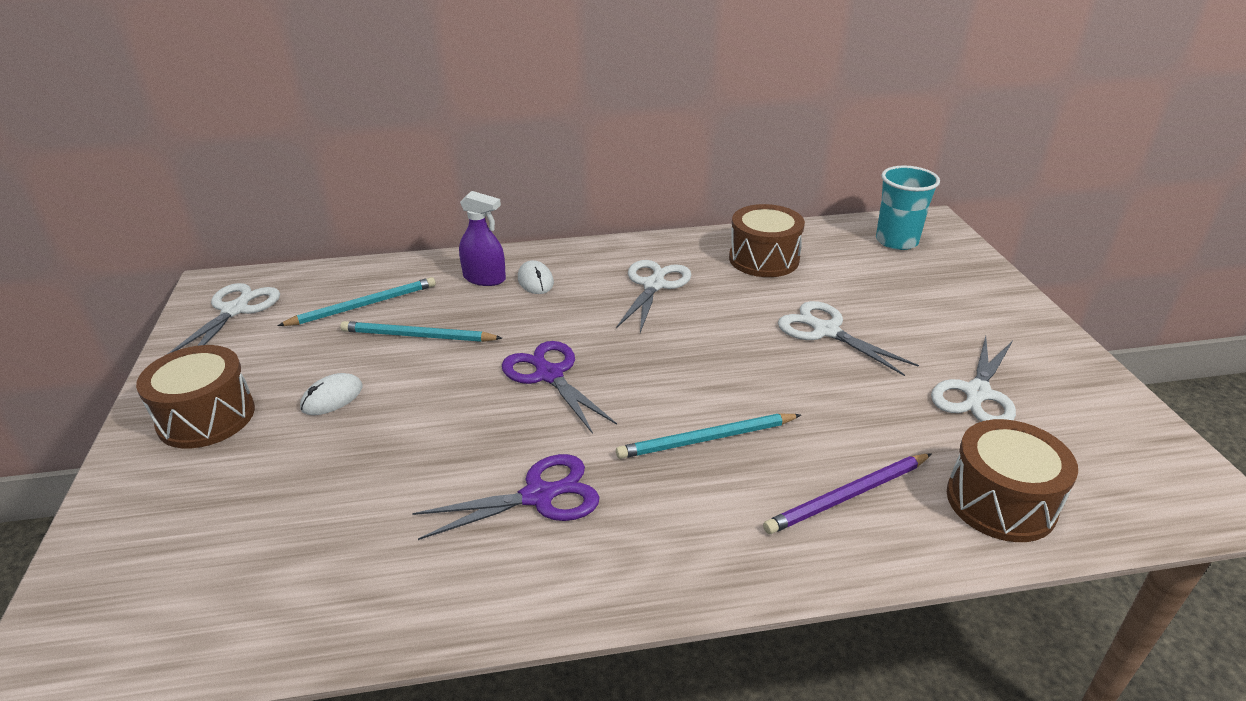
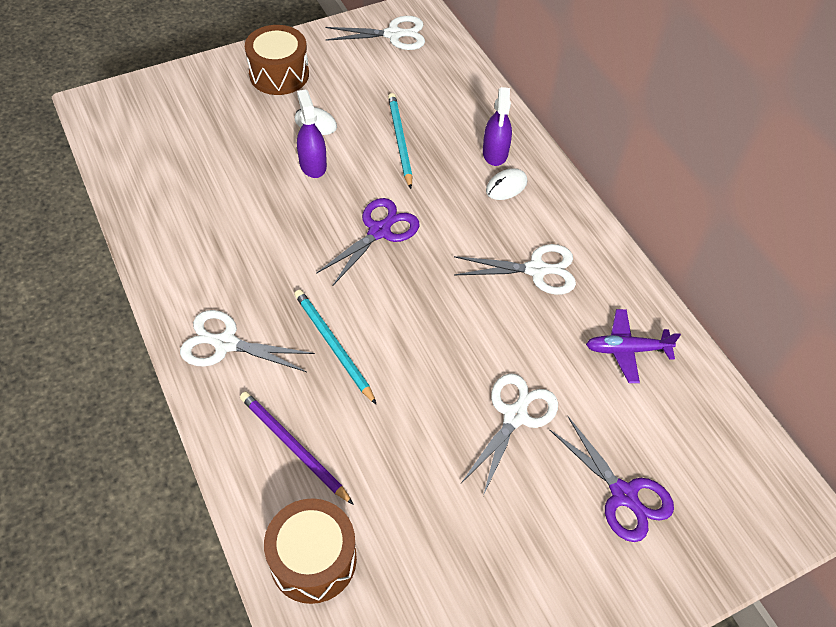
camera: 70 degrees right, 20 degrees up
(364, 305) = (426, 97): turquoise pencil -> none
(404, 411) = (312, 164): none -> purple spray bottle
(538, 496) = (250, 261): purple scissors -> purple scissors (623, 495)
(764, 259) = (626, 350): brown drum -> purple plane
(896, 241) = (731, 475): turquoise cup -> none
(977, 393) = (458, 549): white scissors -> white scissors (226, 344)

